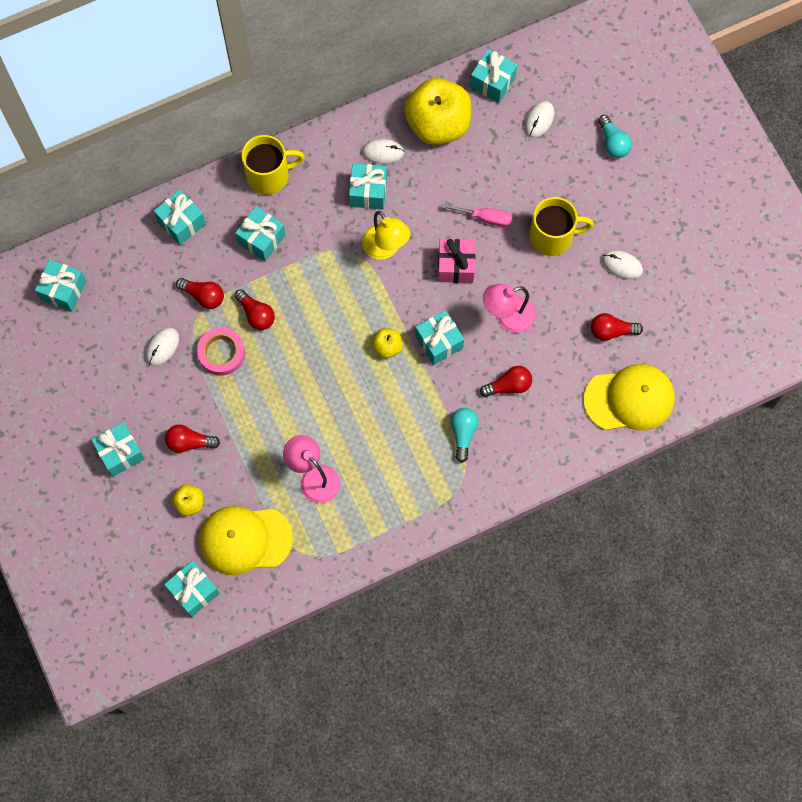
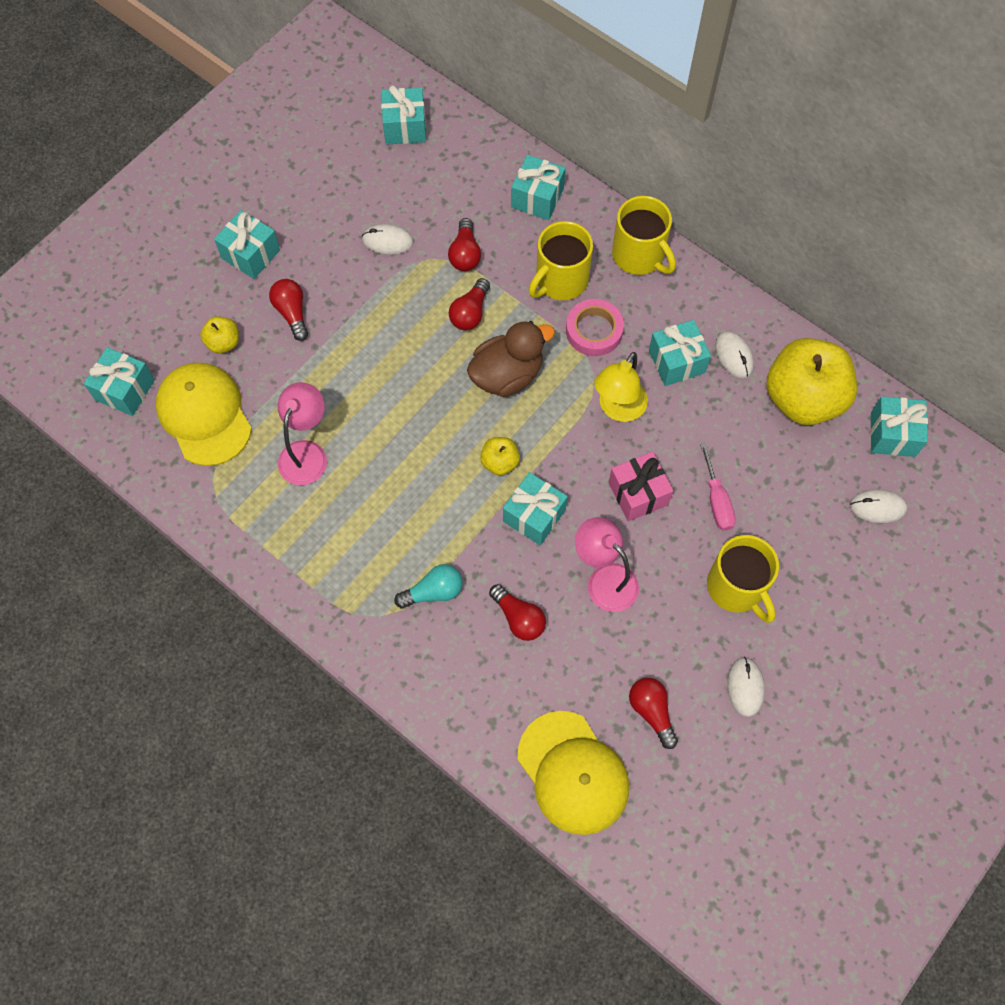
camera: 65 degrees right, 5 degrees down
(221, 353) = (408, 299): pink tape -> pink tape (594, 331)
(261, 239) = (560, 280): turquoise gift -> yellow mug
(320, 311) = (507, 375): none -> brown duck
(613, 143) = (901, 606): turquoise light bulb -> none

